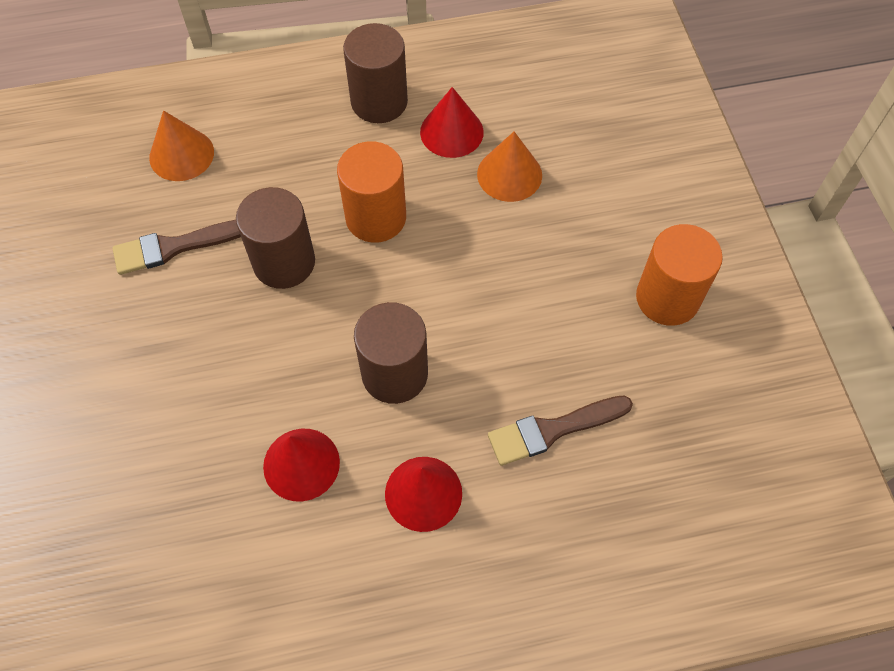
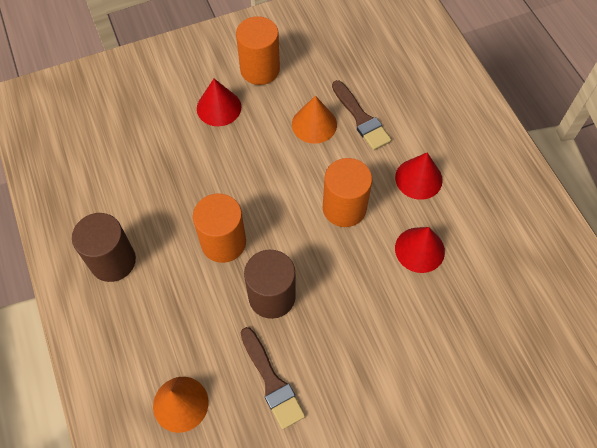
camera: 100 degrees left, 0 degrees up
(394, 373) = (344, 208): brown cylinder -> orange cylinder
(451, 132) = (139, 205): red cone -> red cone (219, 107)
(509, 174) = (175, 163): orange cone -> orange cone (314, 124)

